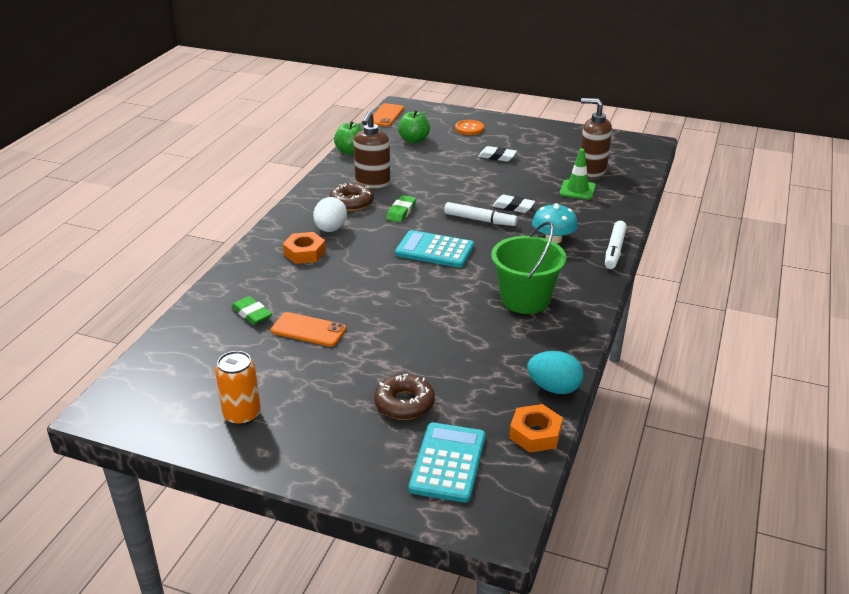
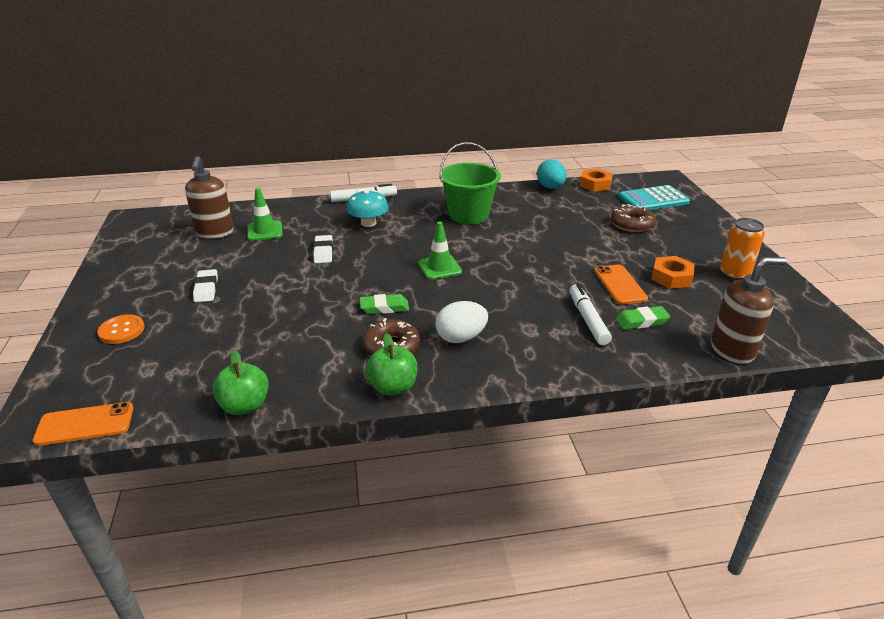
camera: 120 degrees left, 0 degrees up
(252, 314) = (641, 321): green eraser -> green eraser turned 60 degrees clockwise
(305, 253) = (520, 335): orange nut -> orange nut (671, 277)
(372, 183) = (330, 351): brown soap dispenser -> brown soap dispenser (732, 350)
(414, 140) = (178, 363): green apple -> green apple (393, 387)
(434, 250) = (439, 267): turquoise calculator -> green traffic cone
(480, 220) = (363, 261): white marker -> white marker (587, 319)

